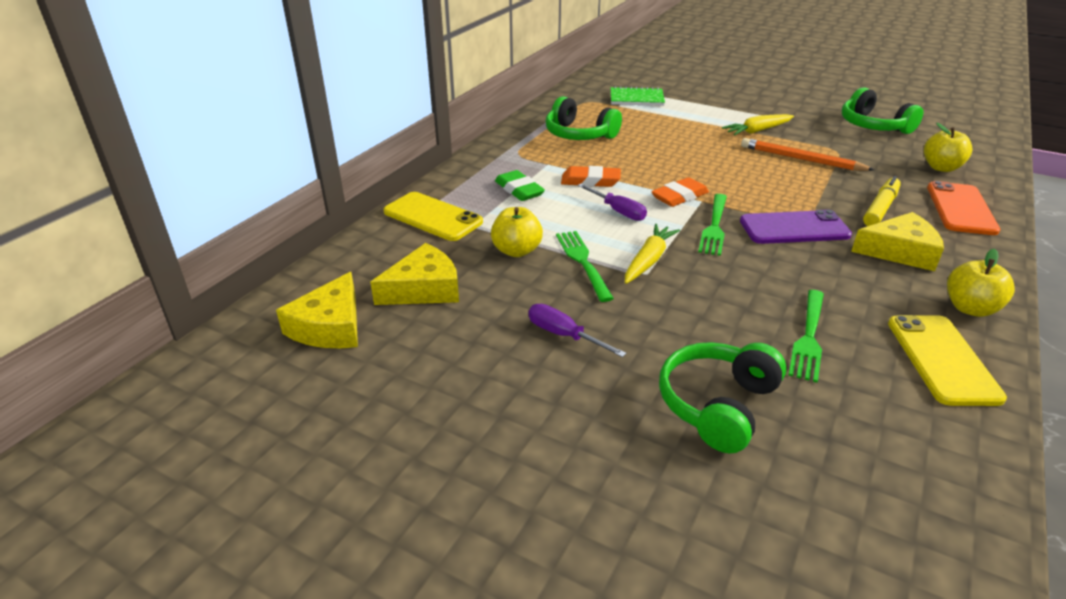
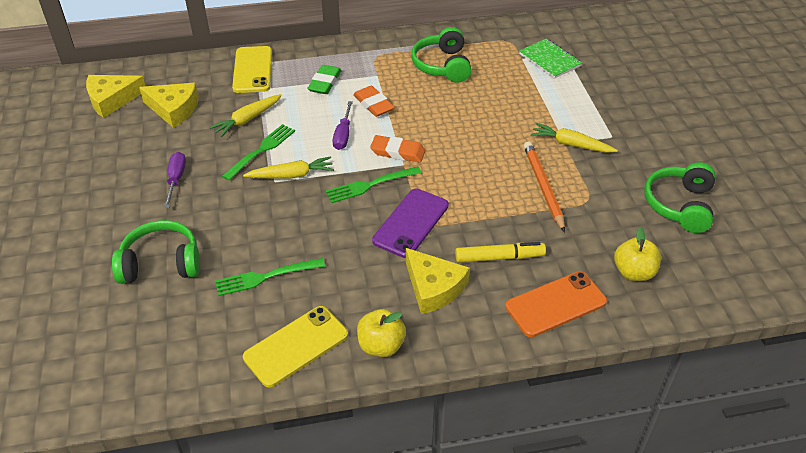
camera: 50 degrees right, 10 degrees up
(516, 251) = (247, 120): yellow apple -> yellow carrot
(794, 228) = (411, 223): purple phone -> purple phone turned 75 degrees clockwise

